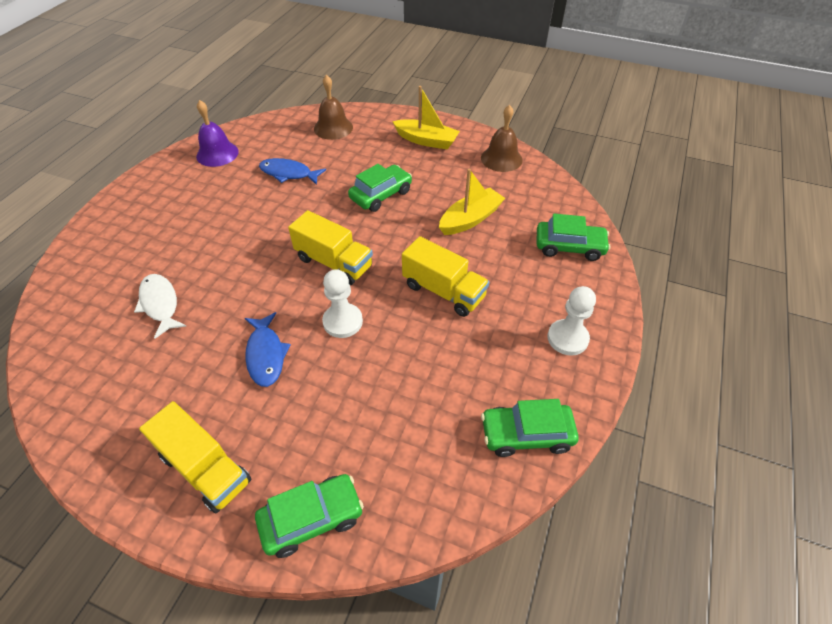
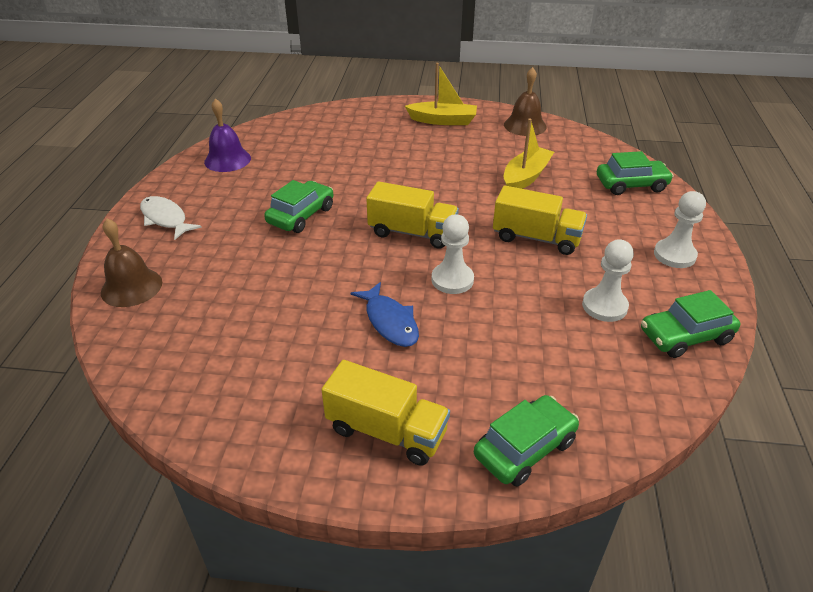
camera: 15 degrees left, 10 degrees down
(160, 304) = (245, 299): white fish -> white fish (165, 219)
(288, 173) = (317, 166): blue fish -> none
(333, 128) = (340, 122): brown bell -> brown bell (131, 287)
(381, 195) = (425, 170): green car -> green car (301, 215)
(467, 382) = (604, 306): none -> white pawn

